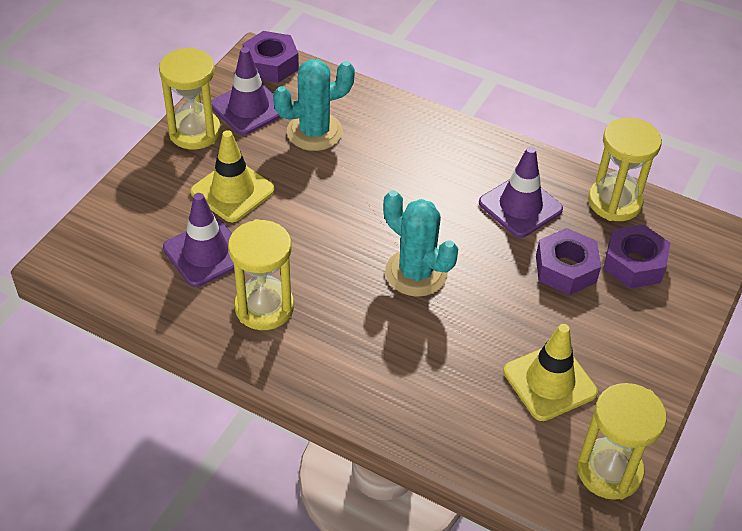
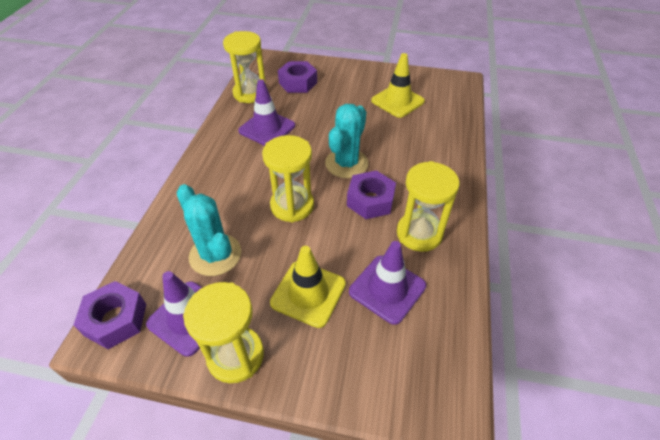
camera: 105 degrees left, 0 degrees up
(565, 269) = (313, 105): purple nut -> purple nut (370, 200)
(609, 471) = (437, 78): yellow hourglass -> yellow hourglass (292, 206)

